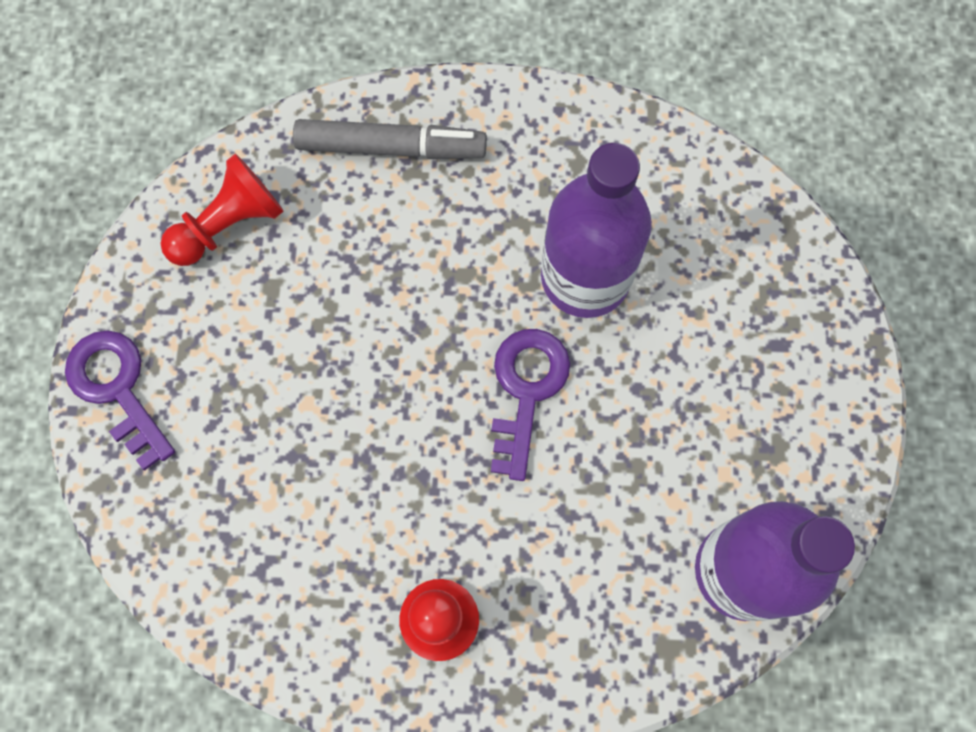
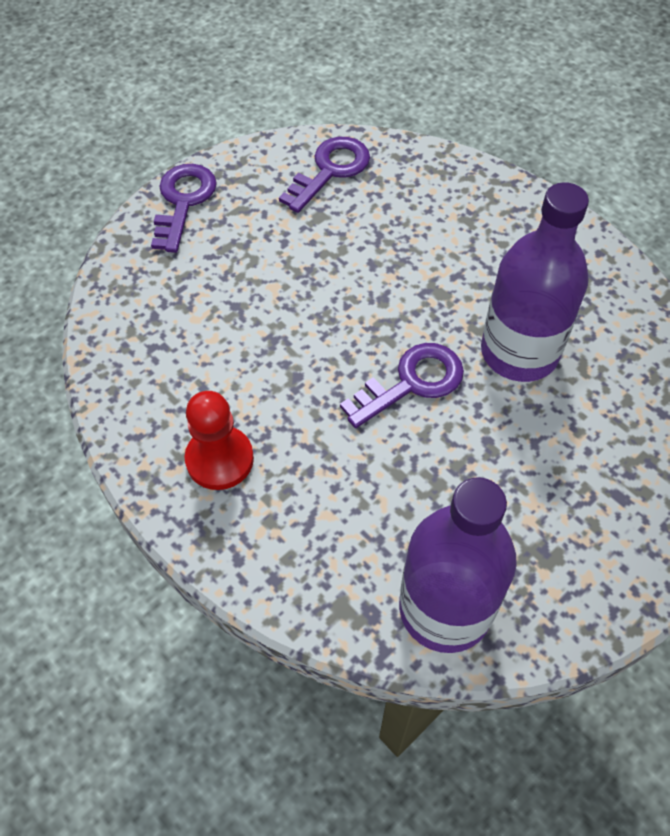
camera: 45 degrees right, 15 degrees down
(229, 225) = (330, 170): red pawn -> purple key
(391, 147) = (467, 198): grey marker -> none

